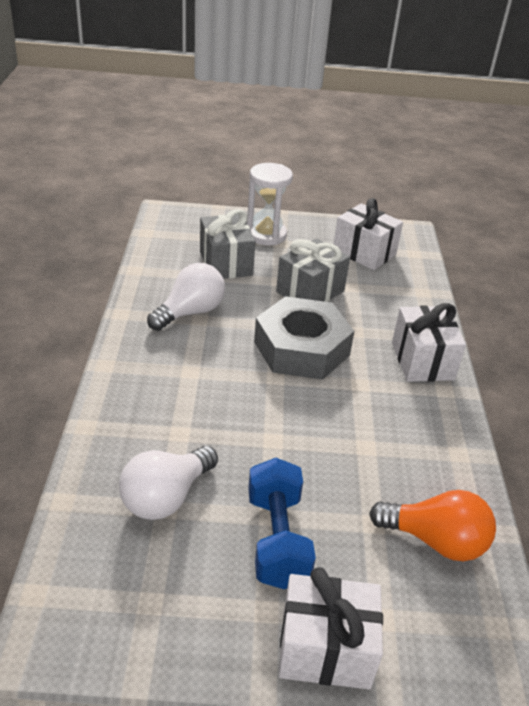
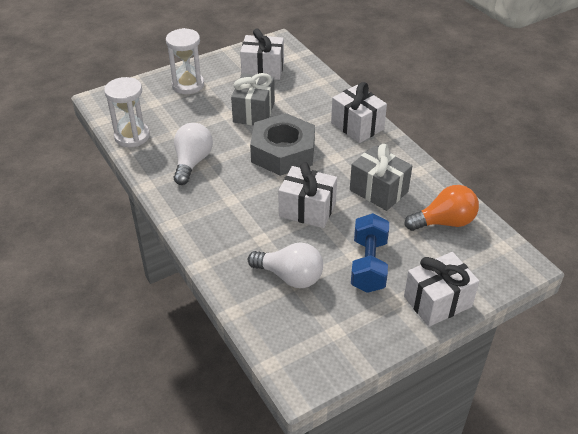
camera: 30 degrees left, 5 degrees up
(157, 260) = (132, 136): none -> white hourglass
(166, 497) = (290, 277): white light bulb -> white light bulb turned 75 degrees counterclockwise
(226, 263) = (181, 118): grey gift -> grey gift (378, 191)
(266, 427) = (307, 209): none -> white gift
(277, 539) = (368, 265): blue dumbbell -> blue dumbbell turned 45 degrees clockwise

